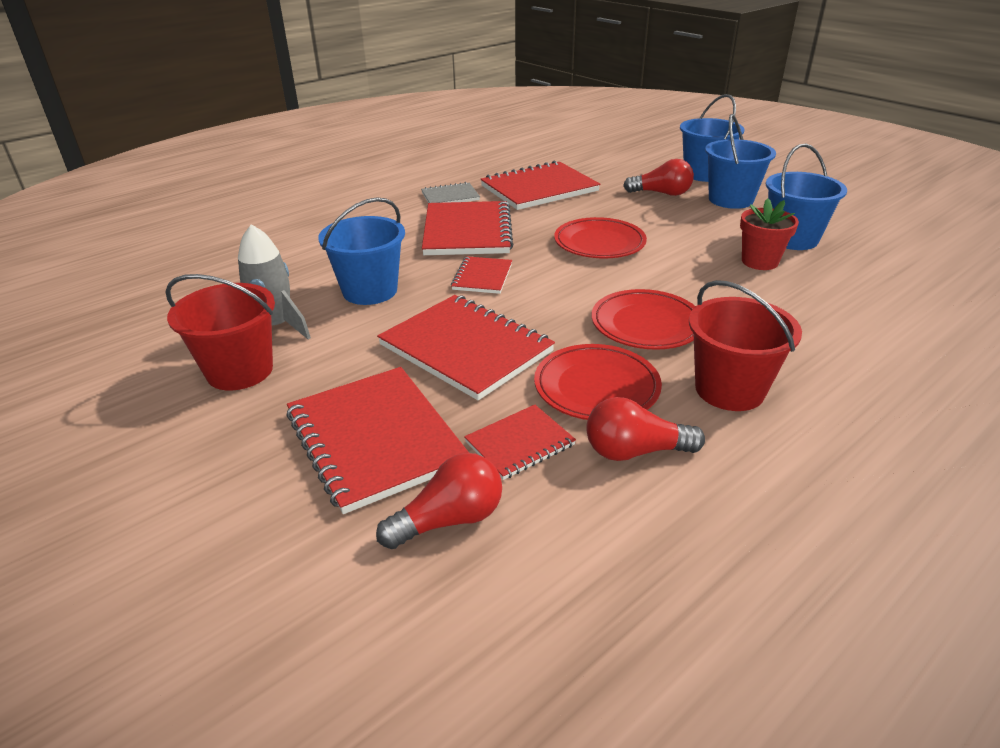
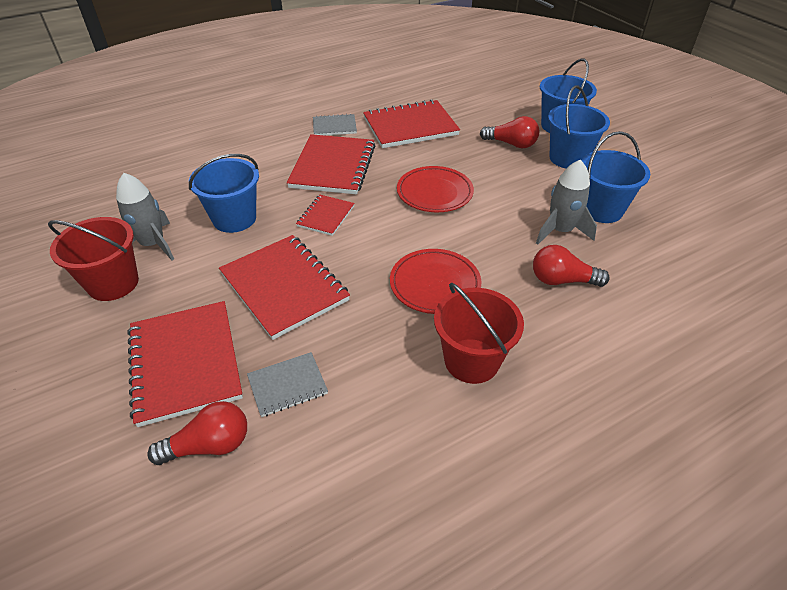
camera: 10 degrees right, 10 degrees up
(520, 443) = (287, 385): red notebook -> grey notebook
(596, 387) = (368, 341): red plate -> none
(635, 451) = (370, 408): red light bulb -> red light bulb (562, 280)
(759, 262) = (560, 231): red flower pot -> grey rocket

